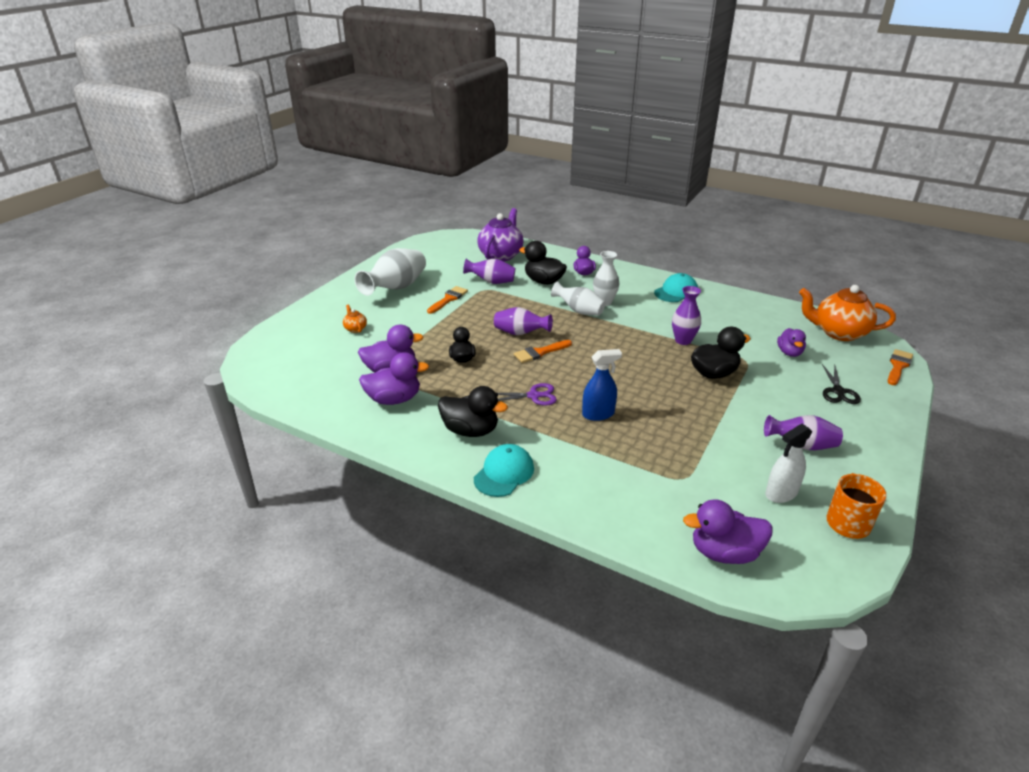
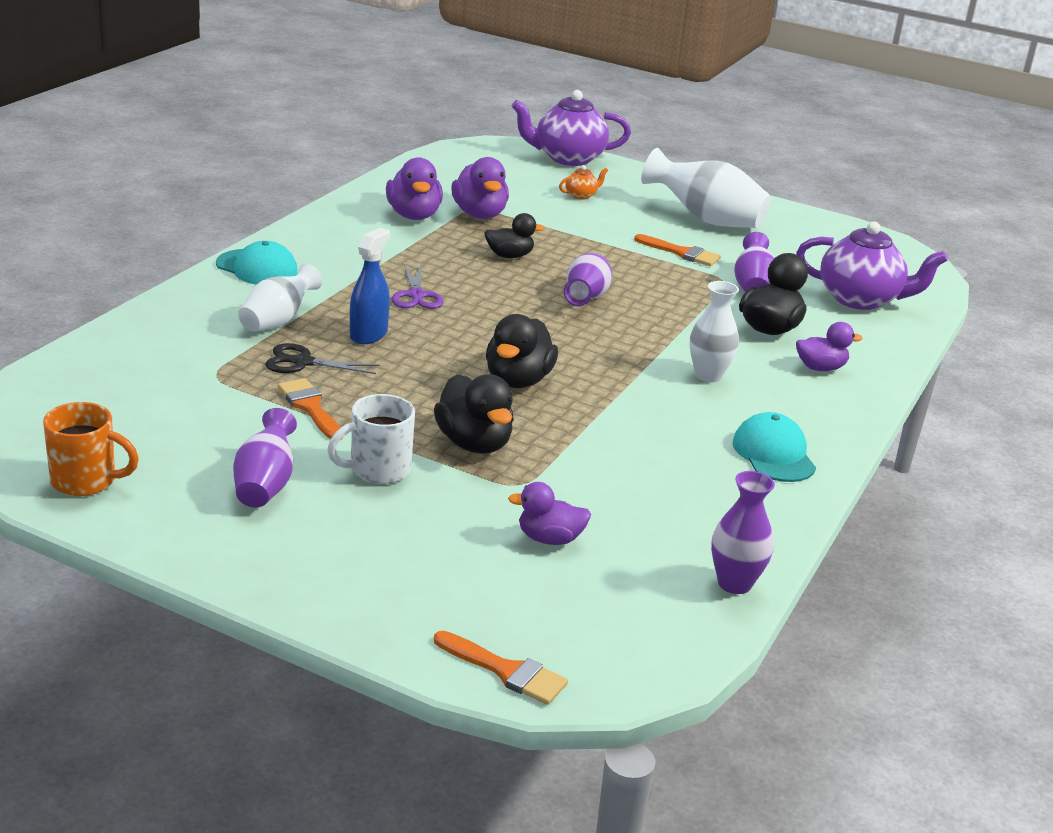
camera: 85 degrees right, 5 degrees down
(282, 331) = (568, 158): none -> purple teapot
(470, 430) = (343, 254): black duck -> black duck (518, 381)
(540, 352) = (530, 308): orange brush -> orange brush (310, 407)
(579, 311) = (669, 349): white vase -> white vase (278, 321)
(598, 414) = (368, 334): blue spray bottle -> blue spray bottle turned 135 degrees counterclockwise
(676, 292) = (773, 454): turquoise cap -> turquoise cap turned 150 degrees counterclockwise
(683, 340) = (581, 432): purple vase -> purple vase (734, 583)
(724, 552) = (73, 380): purple duck -> none
(760, 405) = (378, 470): none -> white mug
(781, 493) = (162, 442): white spray bottle -> none
(838, 333) = (640, 625): orange teapot -> none
(838, 391) = (414, 563): black scissors -> black scissors (303, 362)

